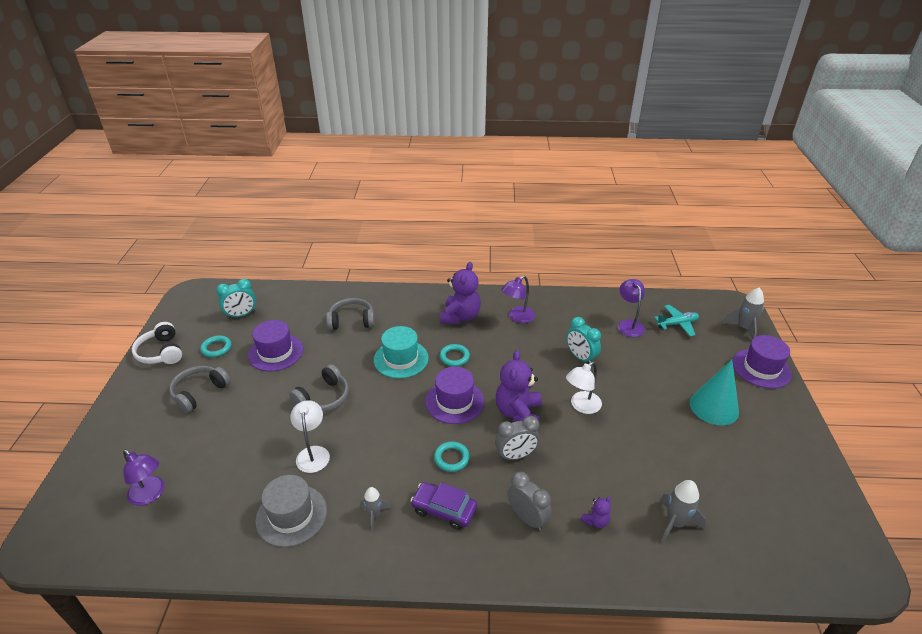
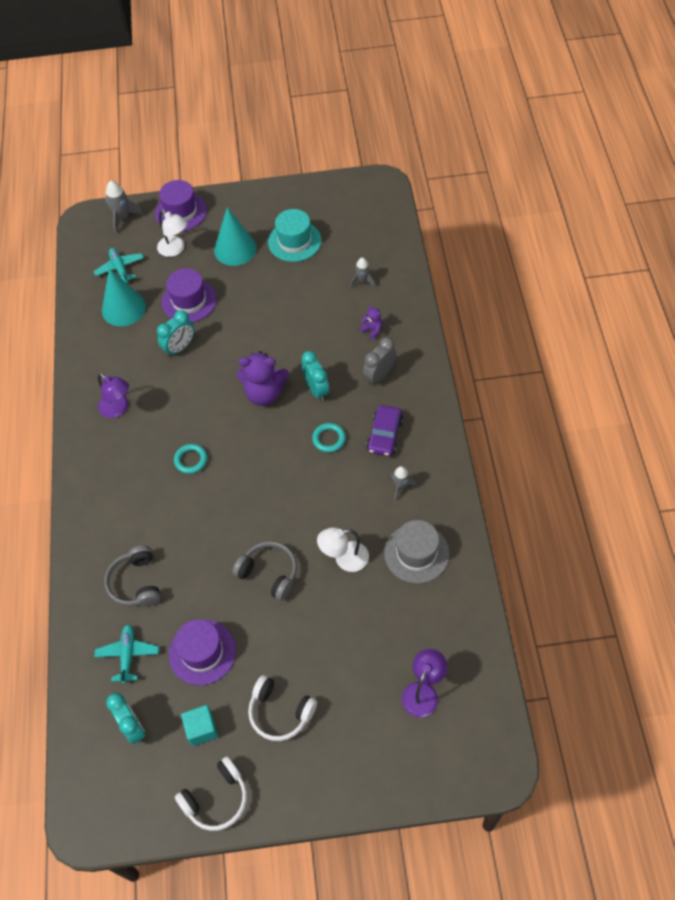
camera: 95 degrees left, 20 degrees up
(199, 393) = (280, 712): grey headphones -> white headphones
(216, 348) = (201, 729): turquoise ring -> turquoise cube
(296, 315) = (128, 655): none -> turquoise plane
(401, 359) = (199, 512): turquoise hat -> turquoise hat (294, 241)
(454, 401) = (257, 449): purple hat -> purple hat (189, 301)
(460, 317) = (120, 466): purple teddy bear -> none
(516, 456) = (316, 390): grey clock -> turquoise clock
(581, 406) = (248, 344): white lamp -> white lamp (175, 249)
(629, 324) = (123, 308): purple lamp -> turquoise cone
(675, 523) = (363, 281): grey rocket -> grey rocket, size x0.65

